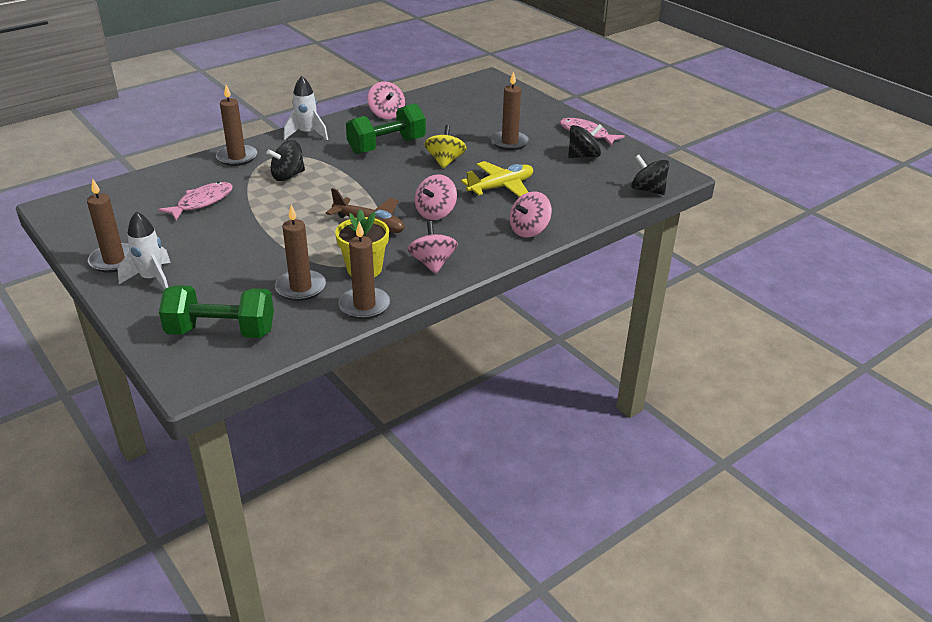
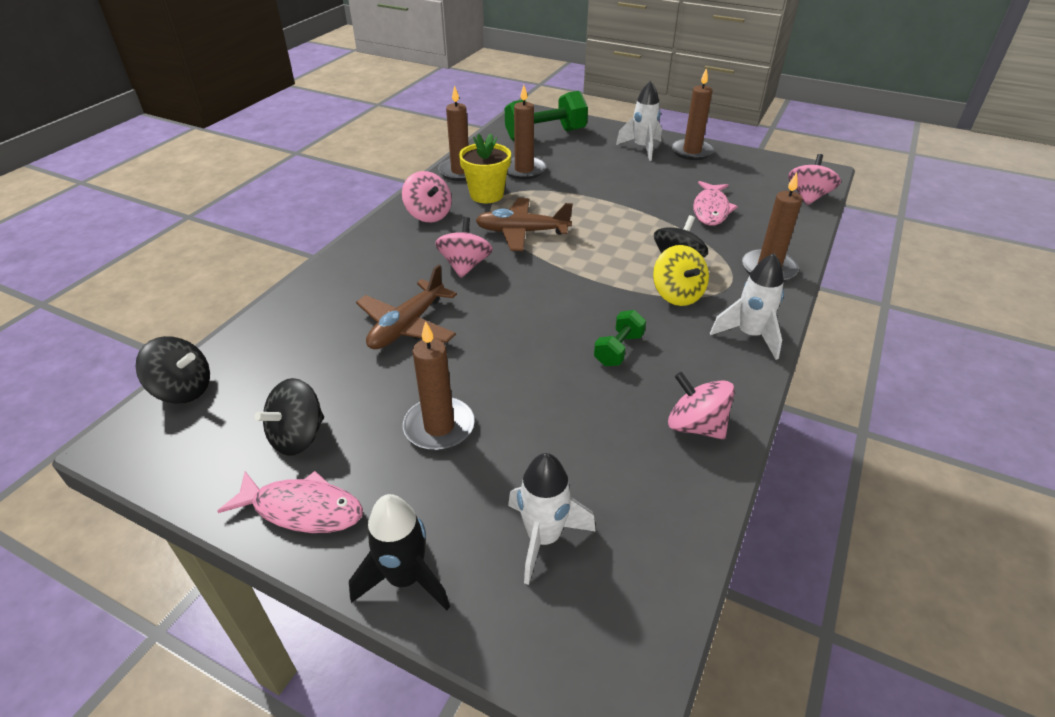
camera: 155 degrees right, 5 degrees up
(387, 146) = (618, 350): green dumbbell -> green dumbbell, size x0.53
(445, 161) = (513, 348): yellow spinning top -> yellow spinning top (677, 294)
(488, 105) = (543, 538): none -> white rocket
(501, 187) = (407, 326): yellow plane -> brown plane
(529, 230) = (344, 275): pink spinning top -> pink spinning top (808, 197)
(549, 109) = (405, 578): none -> black rocket

